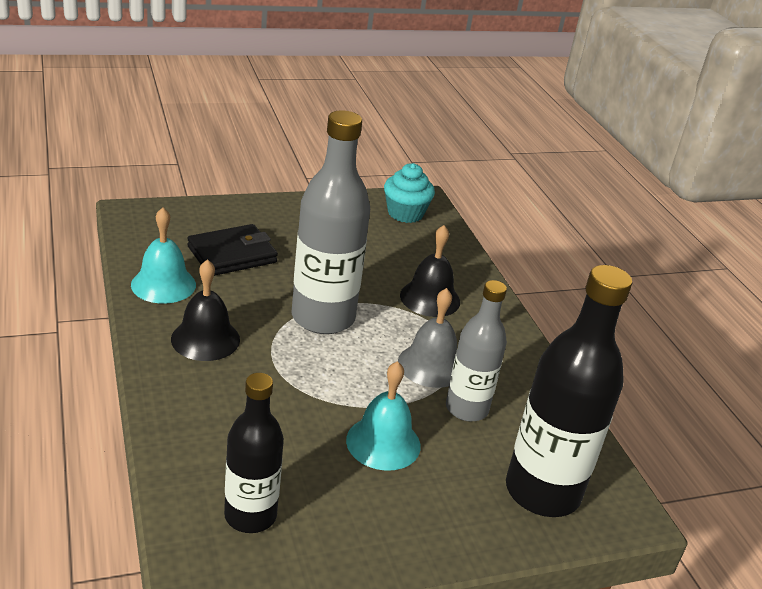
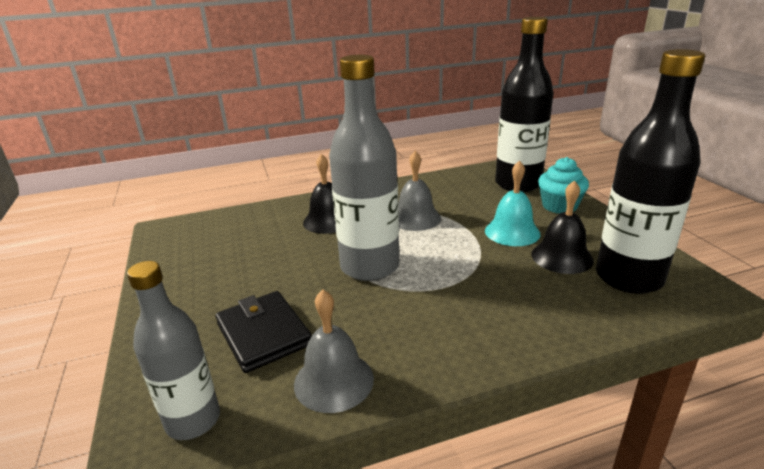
camera: 85 degrees left, 5 degrees down
(163, 284) = (333, 381): turquoise bell -> grey bell
(205, 339) = (427, 331): black bell -> black bell (562, 257)
(250, 515) = (628, 278): black bottle -> black bottle, size x1.60
(405, 213) = (188, 236): turquoise cupcake -> turquoise cupcake (559, 206)
(466, 408) = (457, 205): grey bottle -> grey bottle (193, 420)

